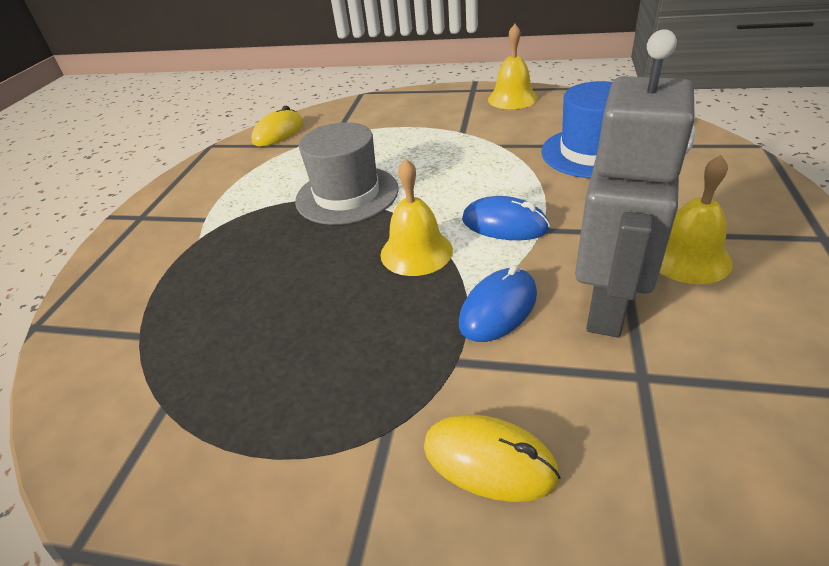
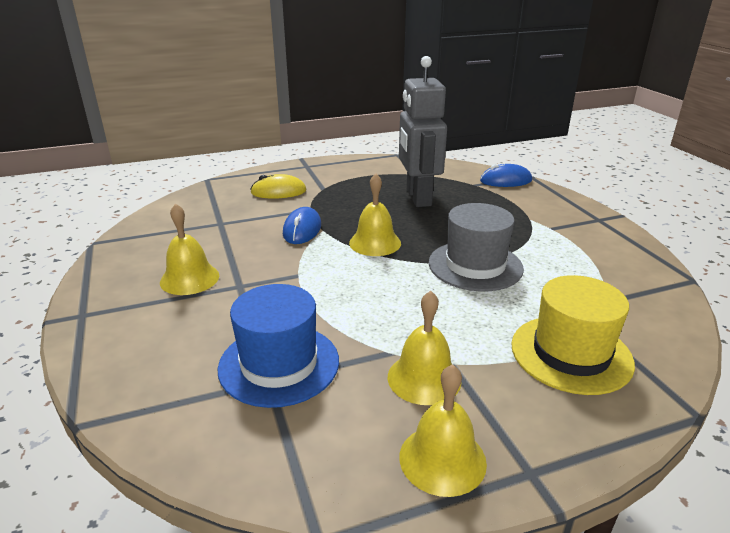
camera: 145 degrees right, 10 degrees down
(278, 133) = (659, 311): yellow mouse -> none
(378, 123) = (571, 353): none -> yellow hat
(489, 128) = (424, 378): none -> yellow bell
(504, 224) = (327, 272): blue mouse -> blue mouse (506, 181)
(608, 306) = (240, 243): grey robot -> grey robot (418, 198)

